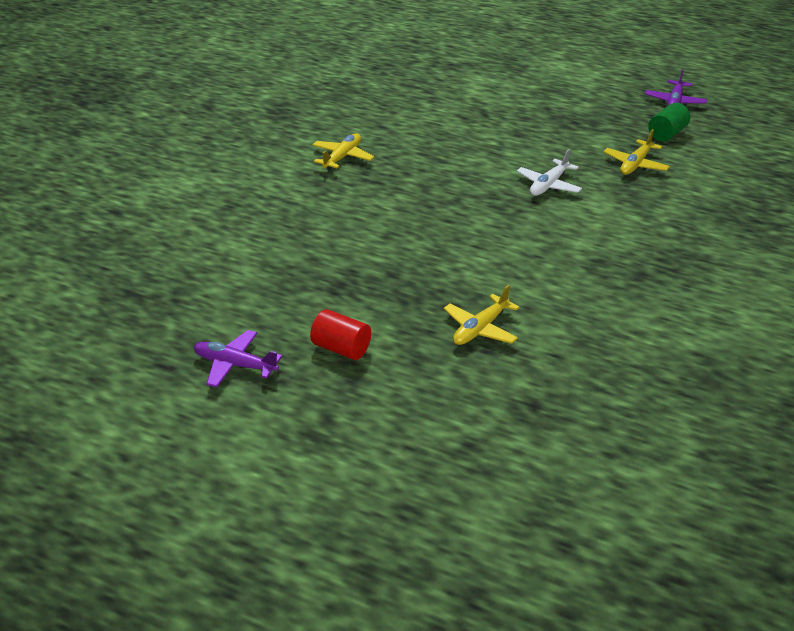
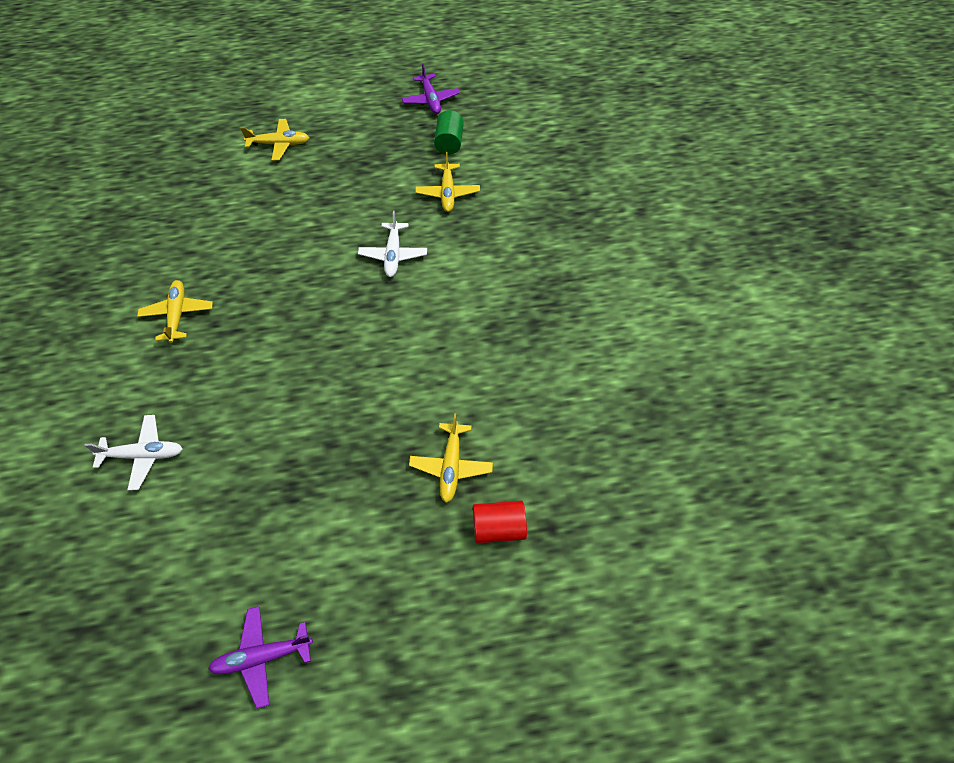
camera: 35 degrees left, 20 degrees up
(251, 222) = (143, 455): none -> white plane
(341, 348) = (348, 568): red cylinder -> red cylinder (498, 528)
(510, 88) = (279, 144): none -> yellow plane

